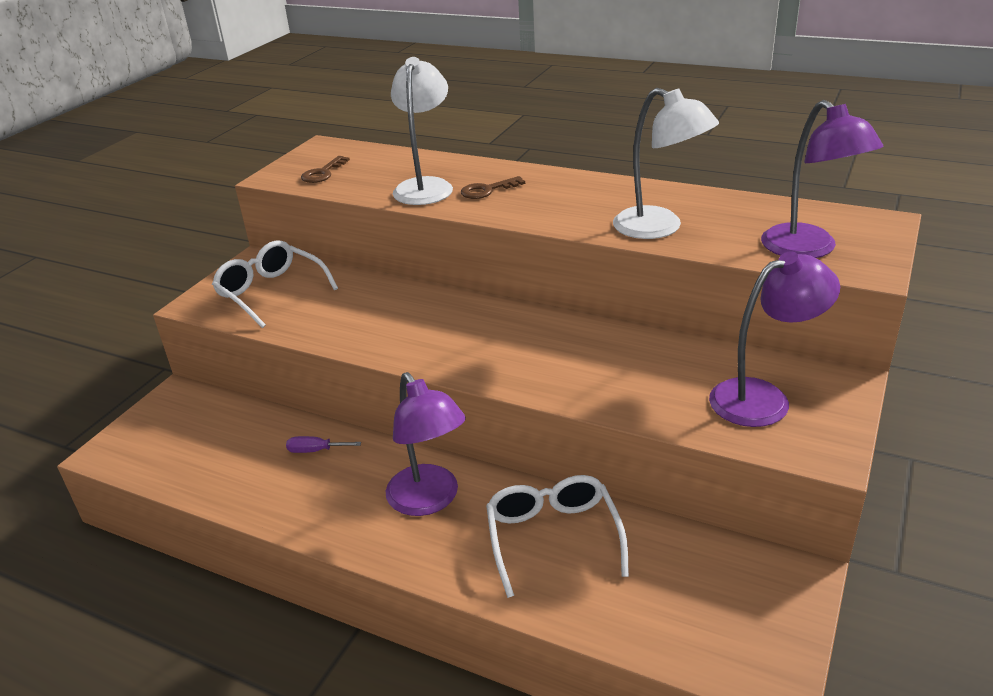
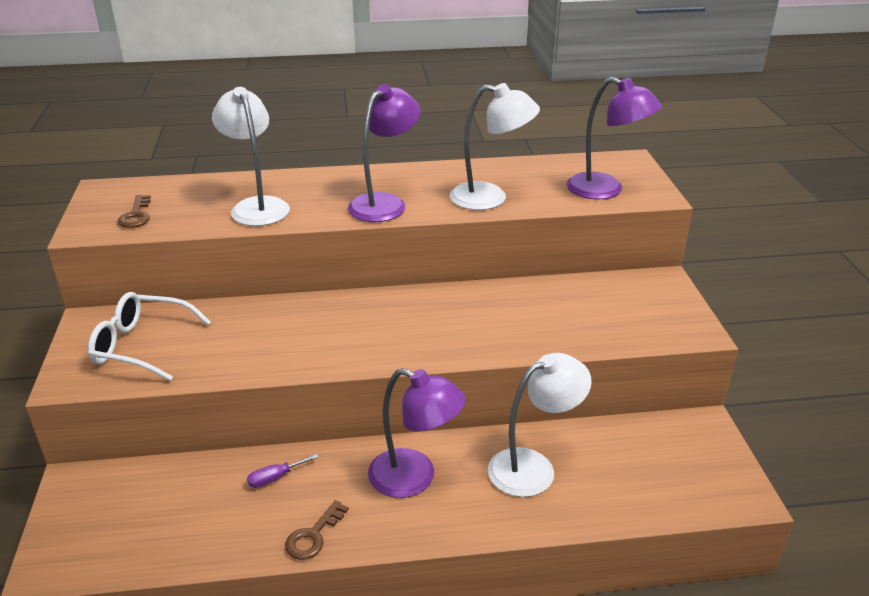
camera: 35 degrees left, 0 degrees up
(487, 190) = (318, 198): brown key -> brown key (313, 536)
(553, 538) = (533, 467): white glasses -> white lamp
(763, 398) = (627, 307): purple lamp -> purple lamp (384, 203)

